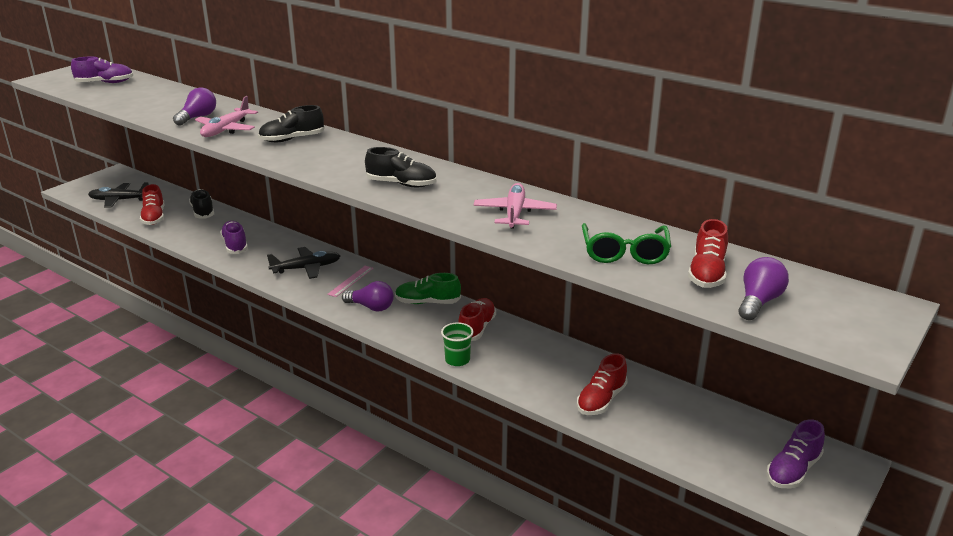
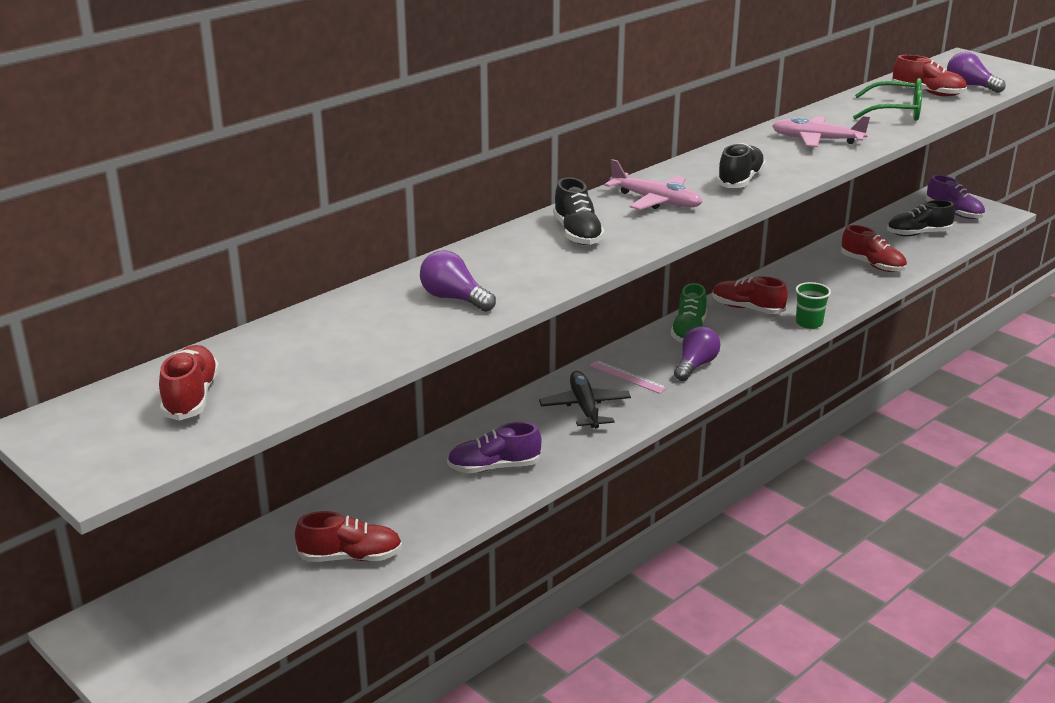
camera: 80 degrees left, 0 degrees up
(105, 83) = (191, 397): purple shoe -> red shoe
(120, 200) = (246, 607): black plane -> none
(203, 211) = (351, 504): black shoe -> black shoe (918, 234)
(226, 129) = (520, 276): pink plane -> pink plane (655, 201)

